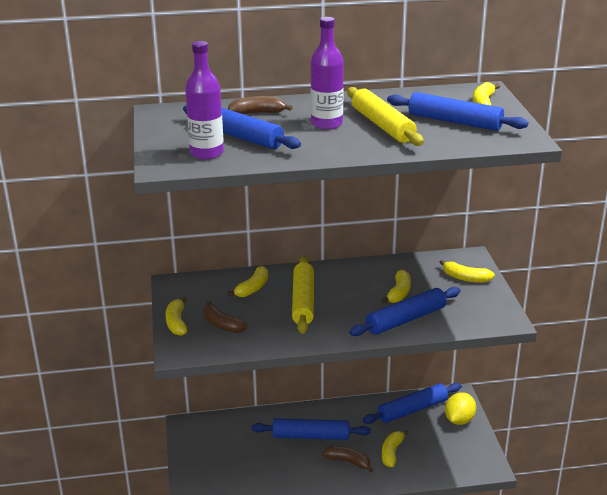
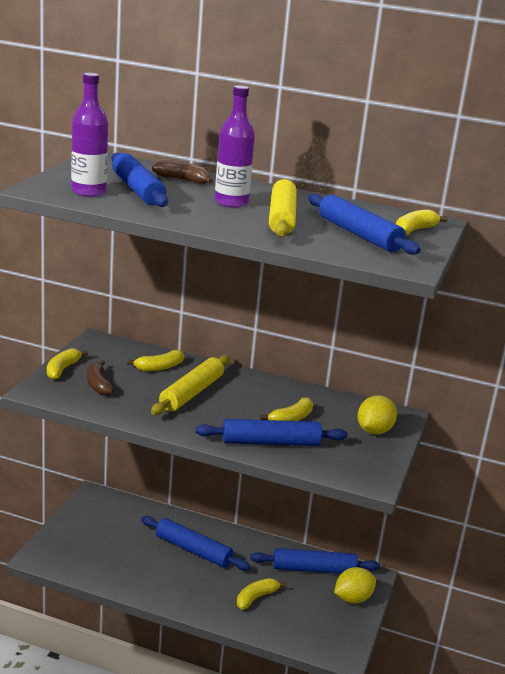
camera: 25 degrees right, 5 degrees down
(348, 462) = (207, 587): brown banana -> none
(465, 278) = (374, 431): yellow banana -> yellow lemon

